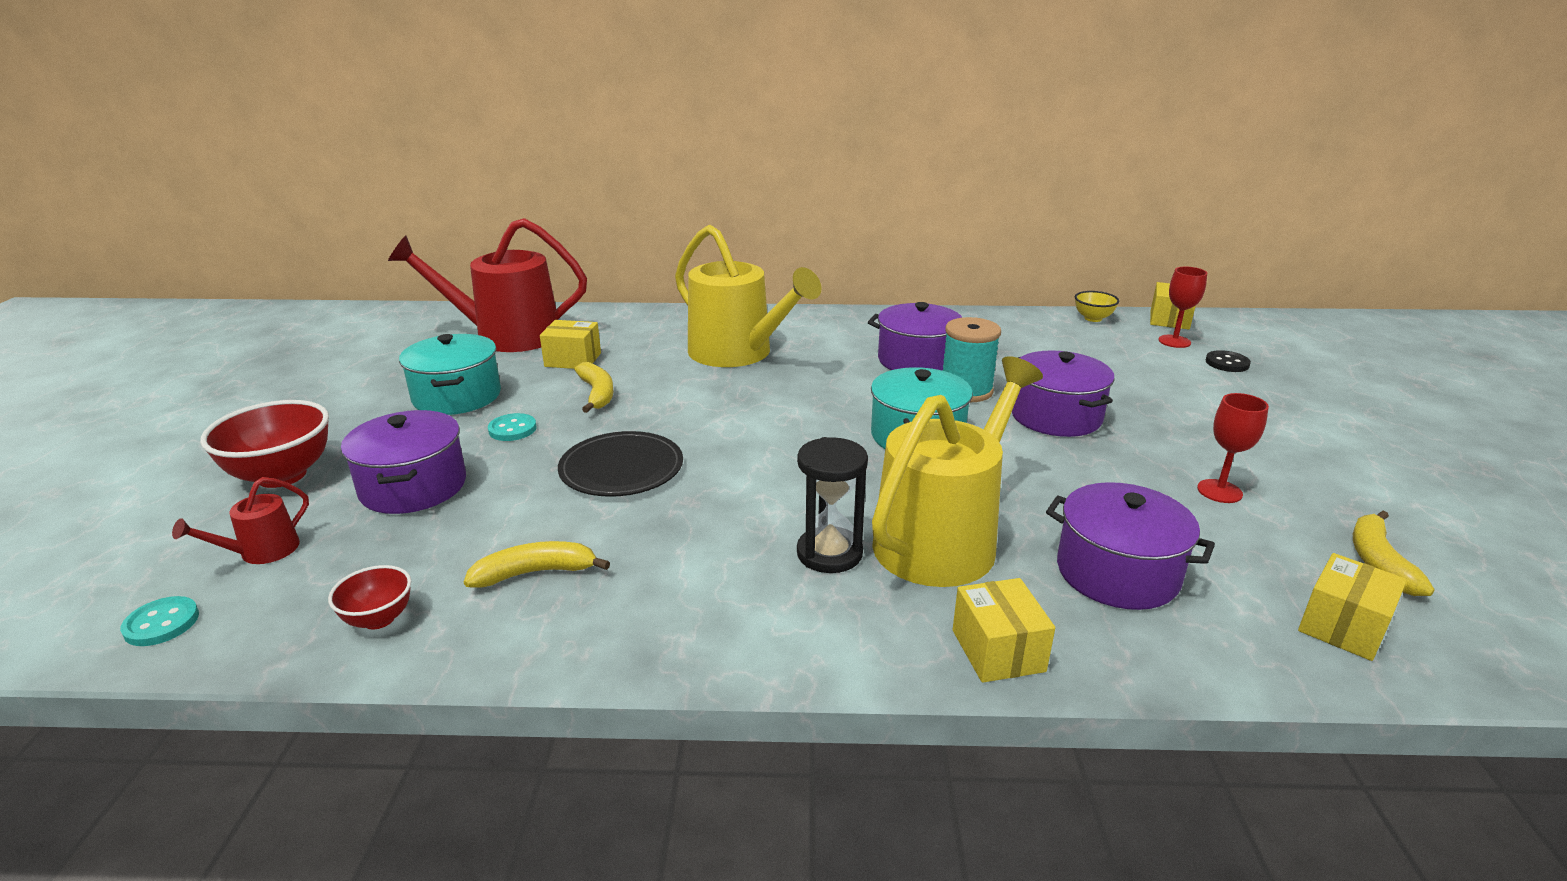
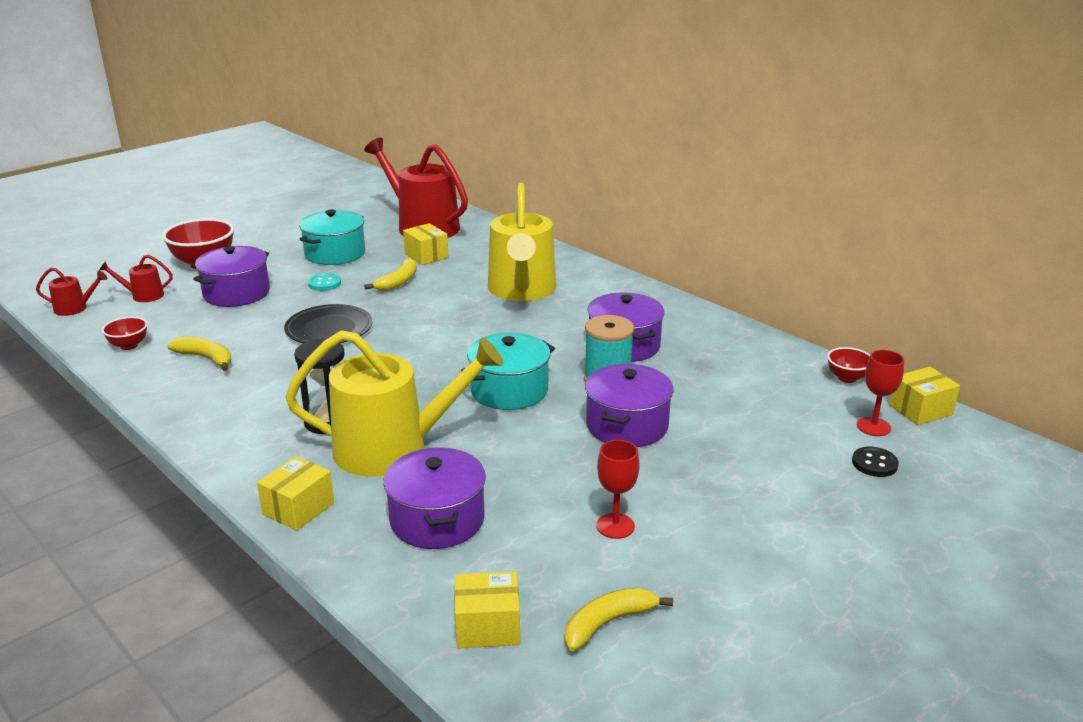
camera: 45 degrees right, 0 degrees up
(161, 623) = (74, 308): turquoise button -> red watering can
(1093, 318) = (847, 378): yellow bowl -> red bowl

